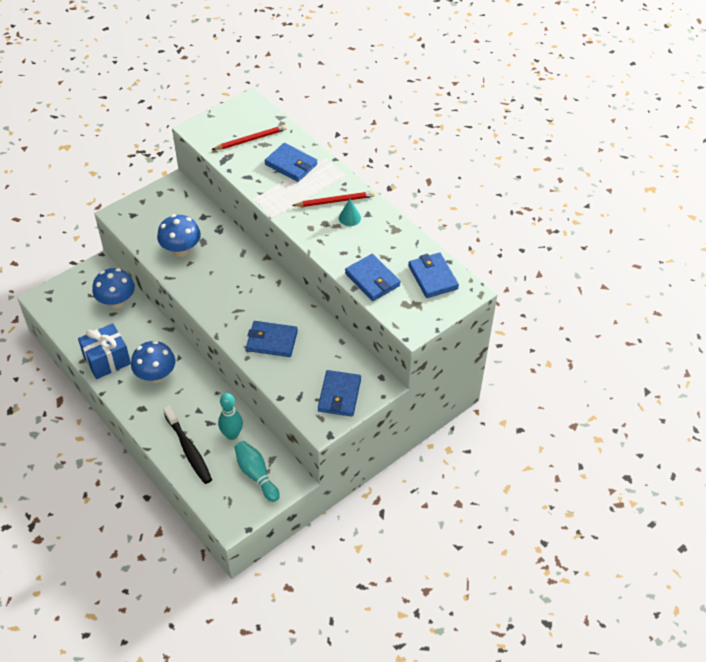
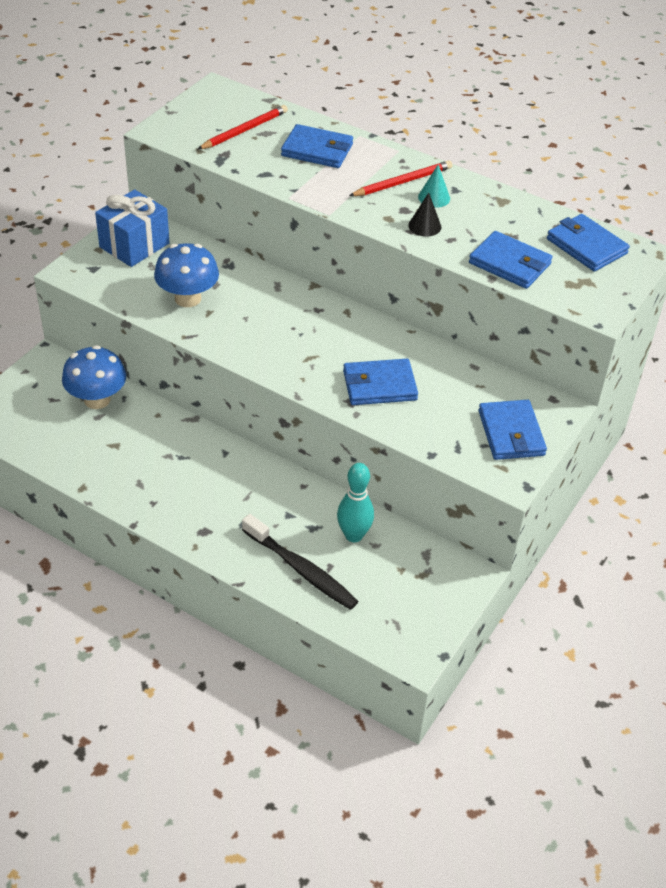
camera: 20 degrees left, 5 degrees down
(107, 360) = (120, 479): blue gift -> blue gift (134, 245)
(156, 375) = (203, 483): blue mushroom -> none
(256, 475) = (416, 580): turquoise bowling pin -> none
(331, 238) = (424, 226): none -> black cone

